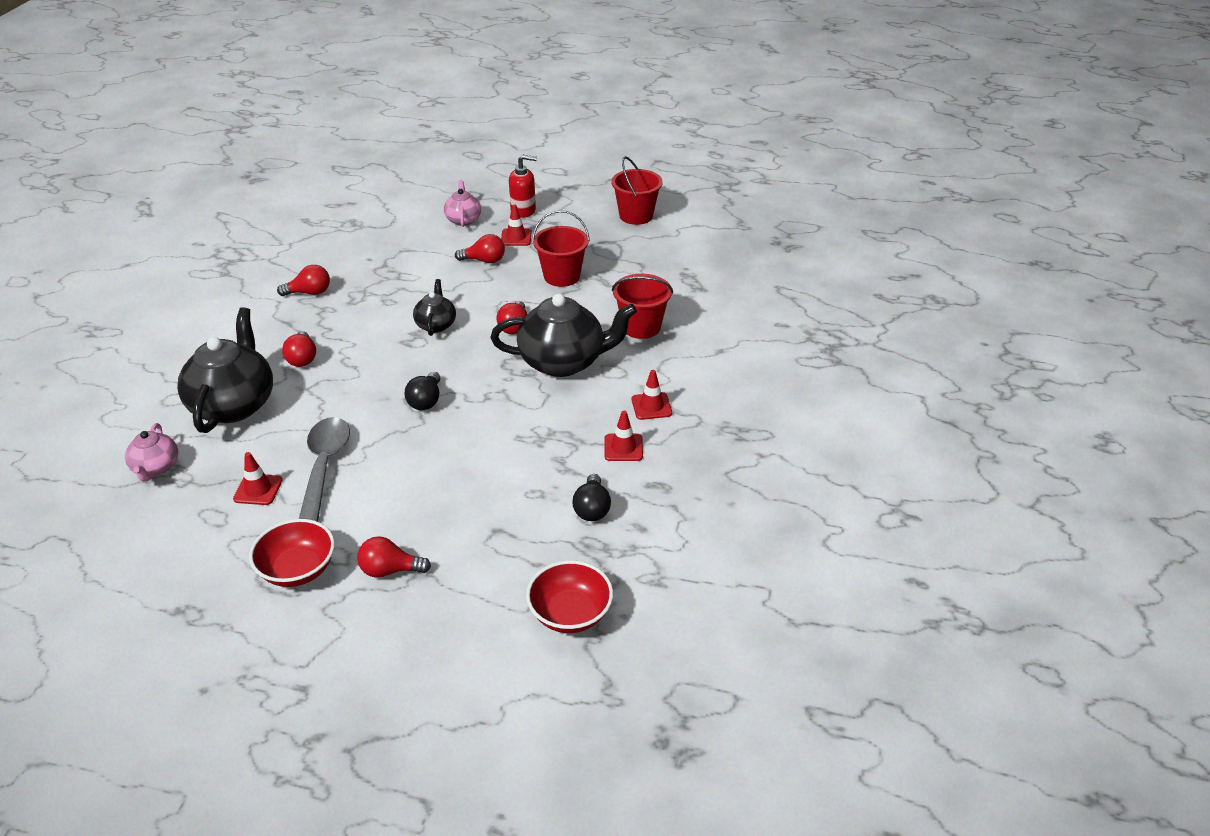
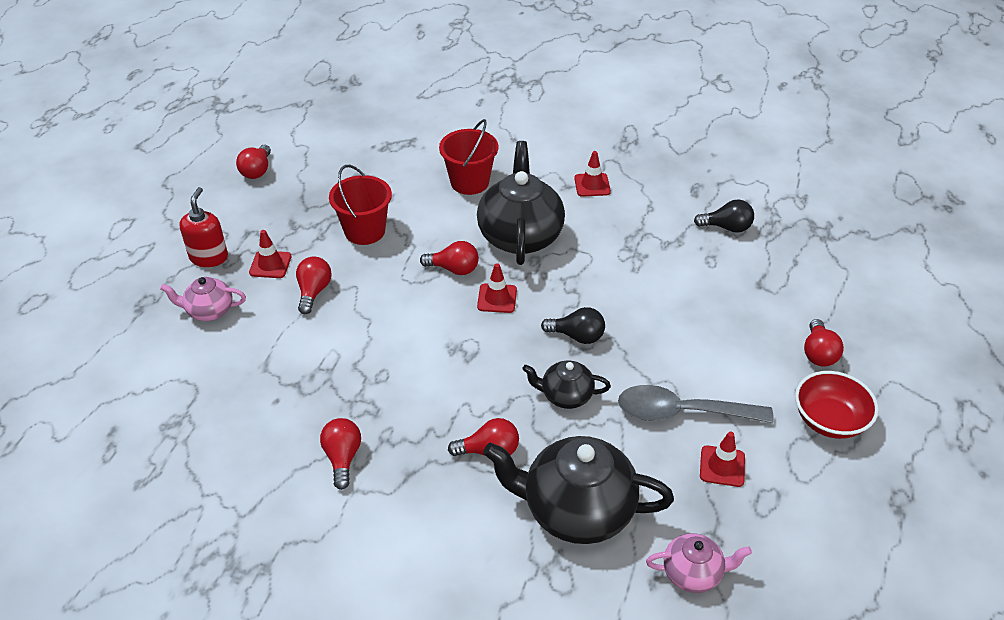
camera: 85 degrees left, 5 degrees up
(436, 325) = (439, 331): black teapot -> black teapot (565, 396)
(570, 614) = (845, 245): red bowl -> none
(623, 448) = (648, 205): red traffic cone -> red traffic cone (497, 298)
(636, 216) = (257, 171): red bucket -> red light bulb

